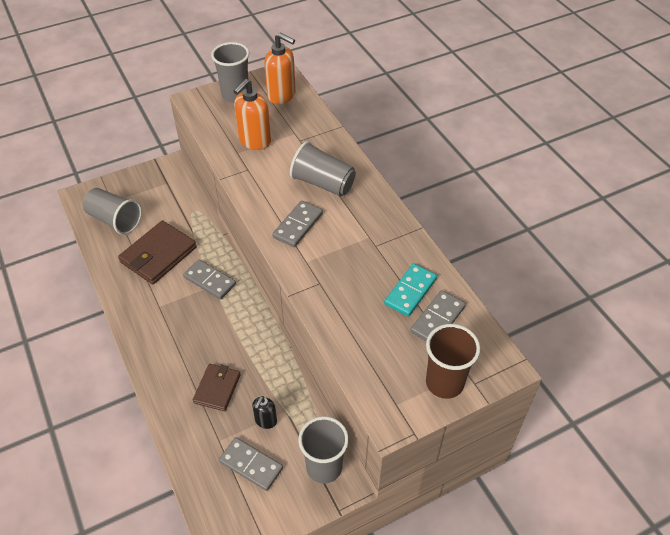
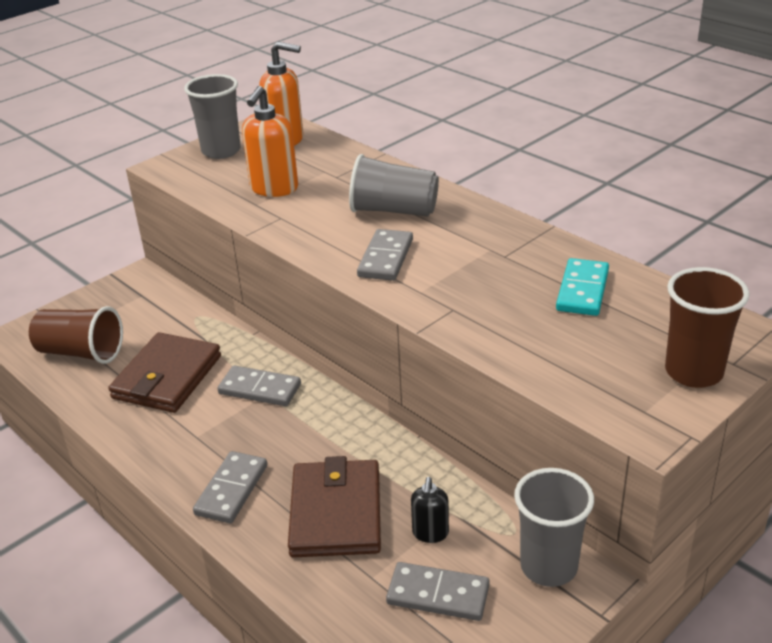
camera: 15 degrees left, 15 degrees down
(115, 220) = (81, 352): grey cup -> brown cup
(217, 388) = (336, 513): brown wallet -> brown wallet, size x1.61
(438, 319) = (638, 310): grey domino -> grey domino (232, 490)

